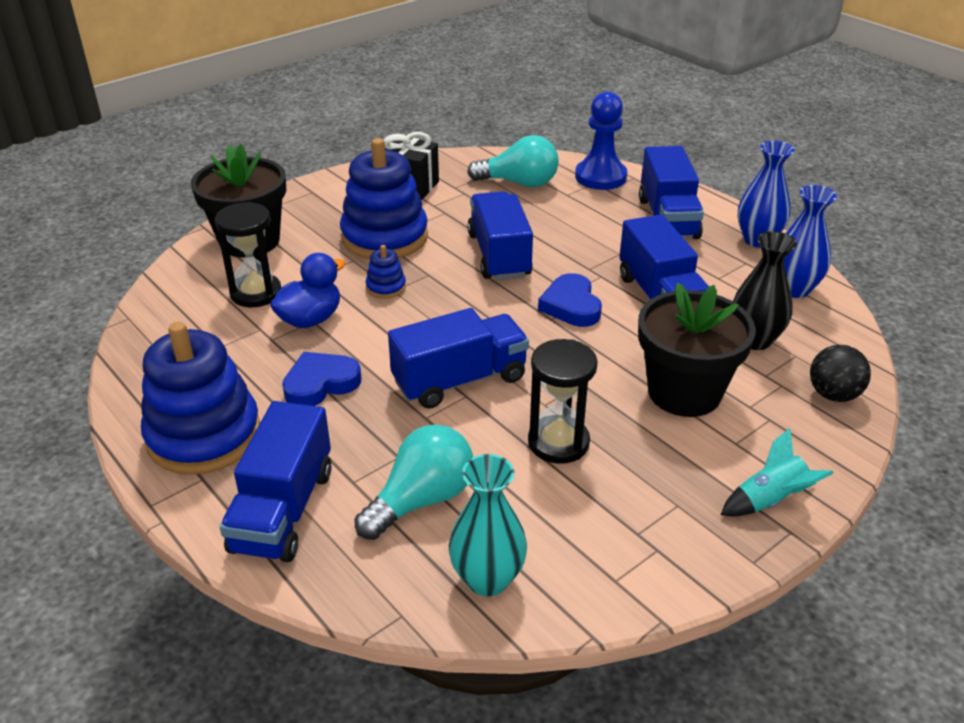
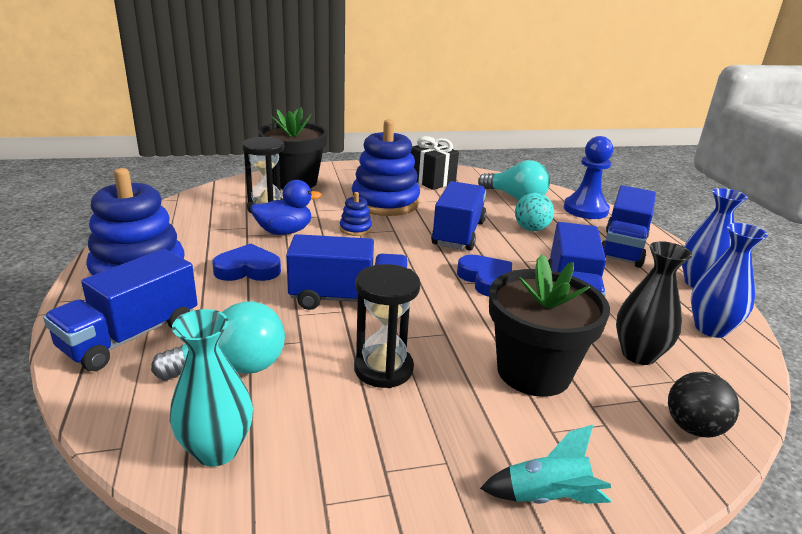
camera: 25 degrees right, 10 degrees down
(566, 223) = (531, 229): none -> turquoise ball
(571, 306) = (486, 280): blue heart -> blue heart turned 135 degrees clockwise

